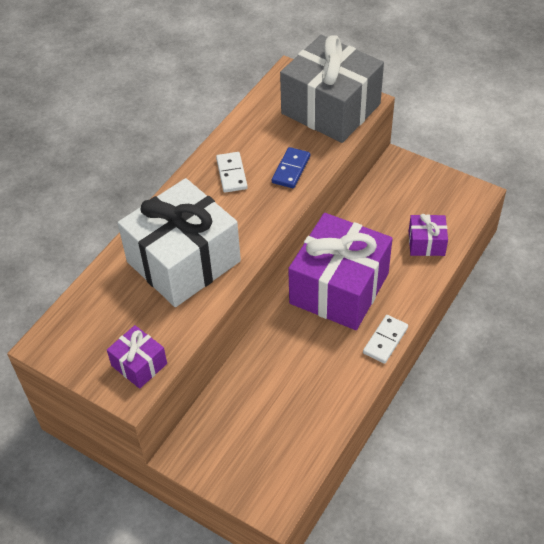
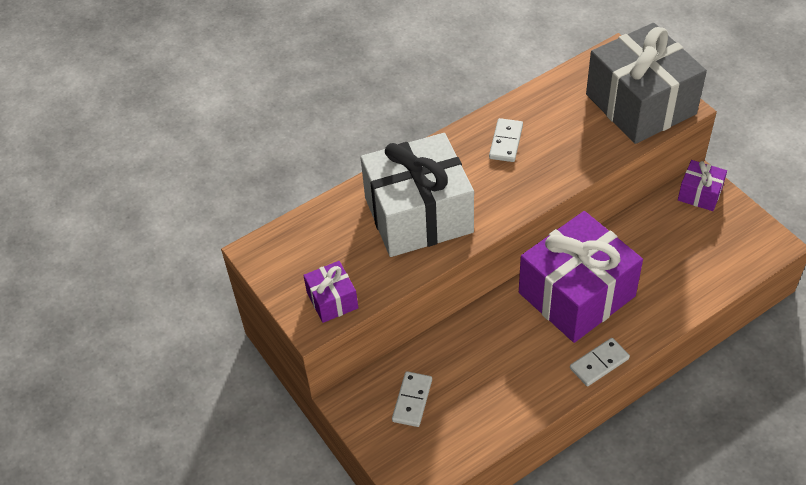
camera: 25 degrees right, 0 degrees up
(240, 431) = (412, 400): none -> white domino
(291, 169) = (568, 155): blue domino -> none
(426, 243) = (692, 278): purple gift -> purple gift (700, 194)

